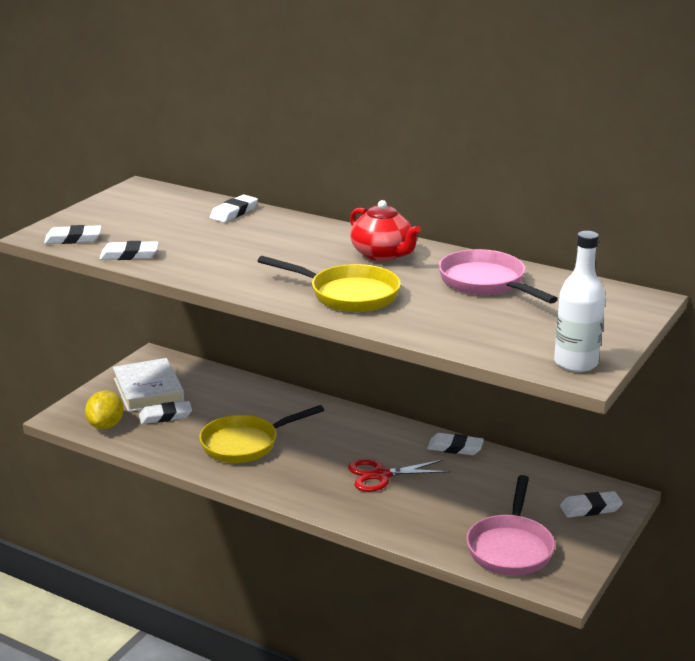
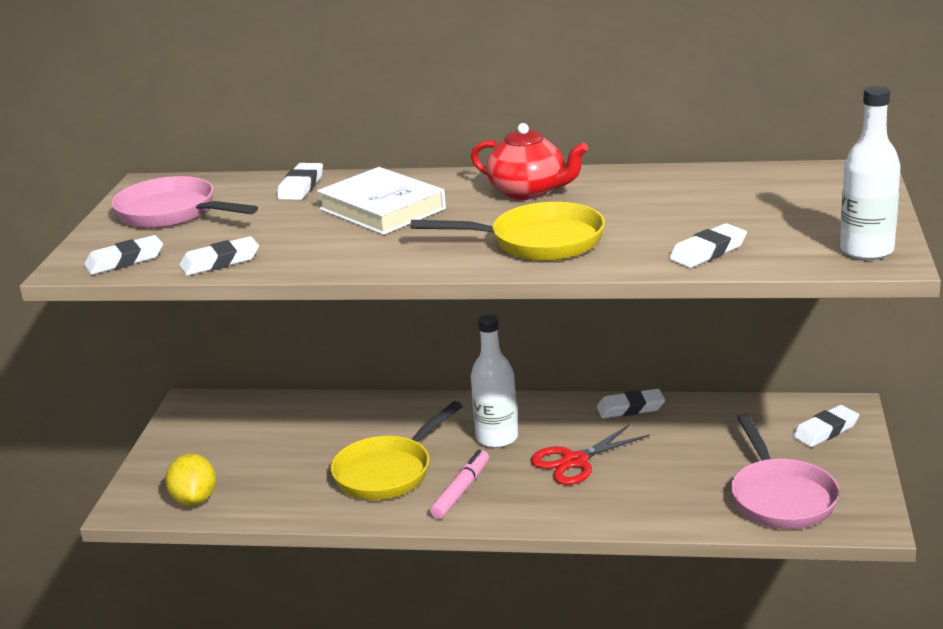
camera: 20 degrees left, 0 degrees up
(148, 390) = (216, 443): white book -> white book (382, 209)
(165, 416) = (263, 468): white eraser -> white eraser (708, 251)
(284, 472) = (461, 491): none -> pink marker
(339, 442) = (497, 438): none -> white bottle
(486, 283) = (677, 194): pink pan -> pink pan (172, 213)

